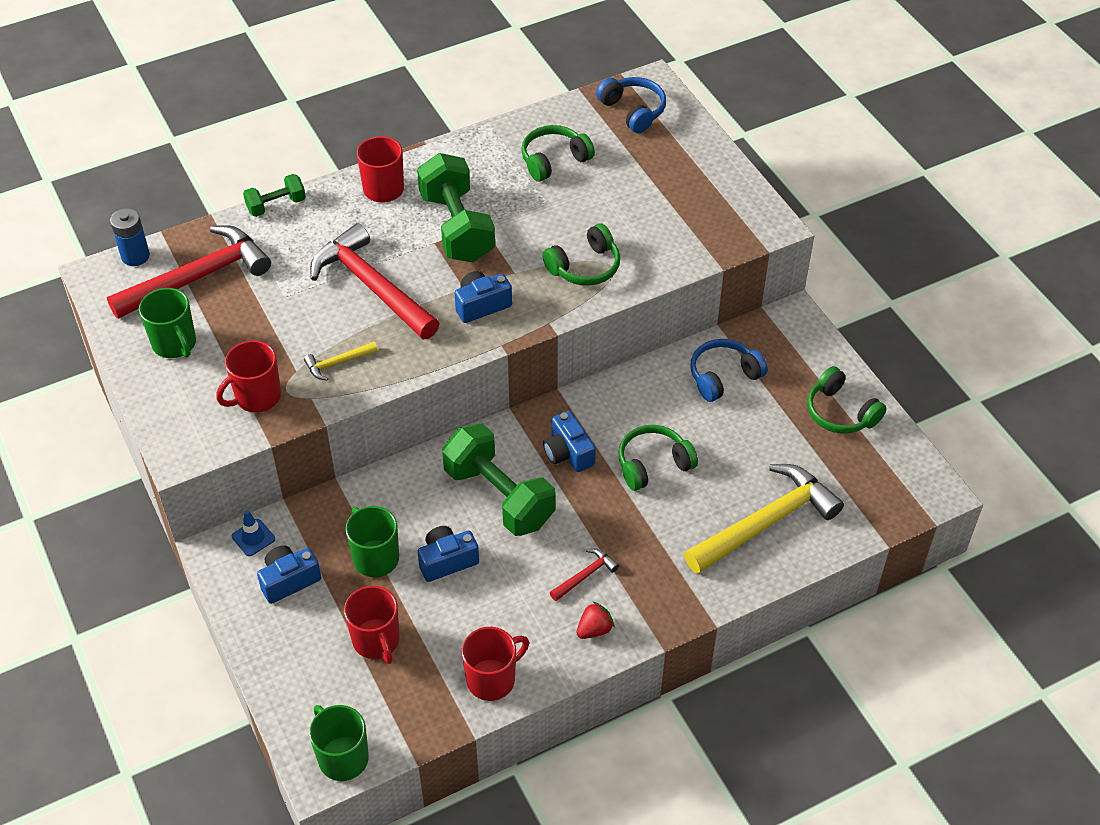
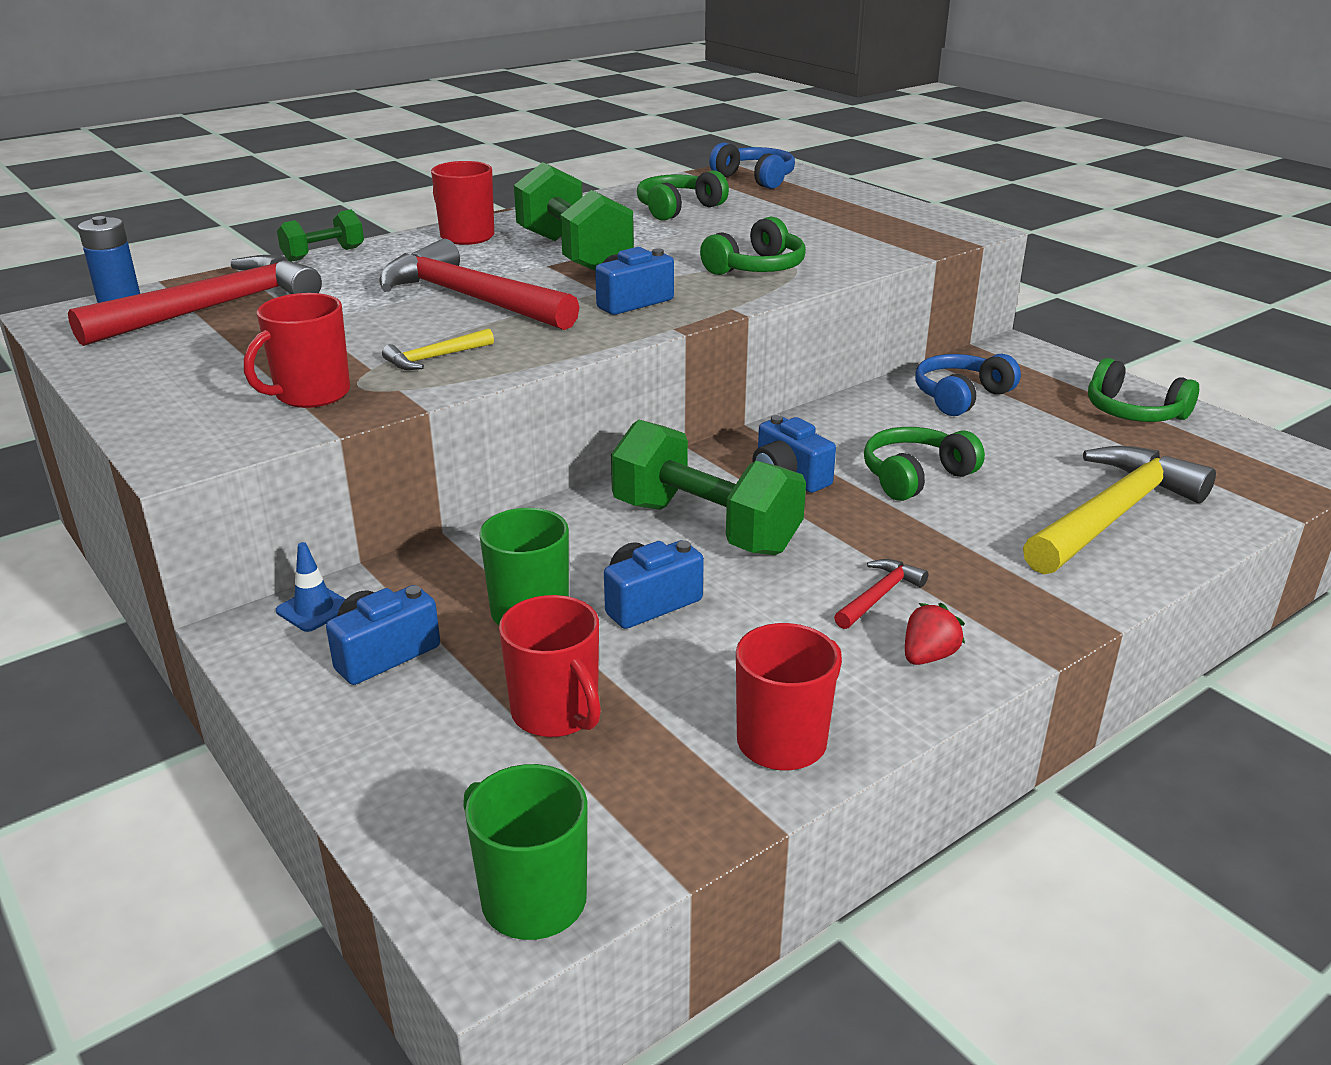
camera: 10 degrees left, 20 degrees down
(175, 344) = (176, 360): green mug -> none

